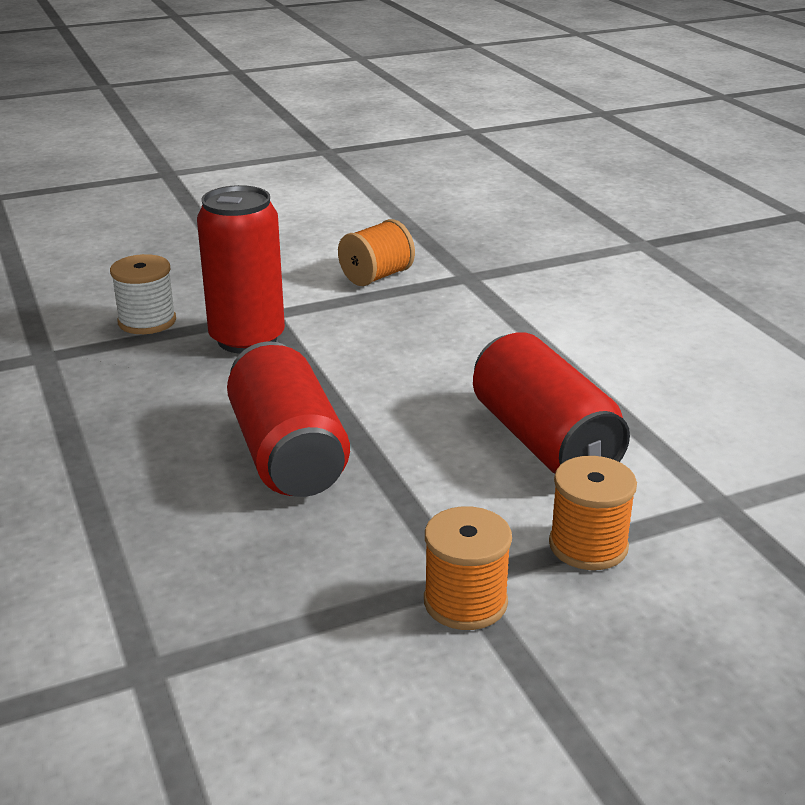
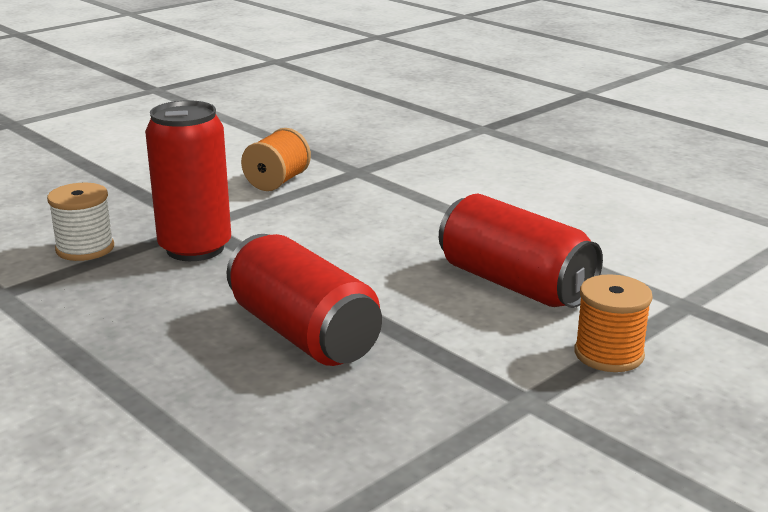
camera: 20 degrees left, 5 degrees down
(465, 602) = (544, 416): orange spool -> none

